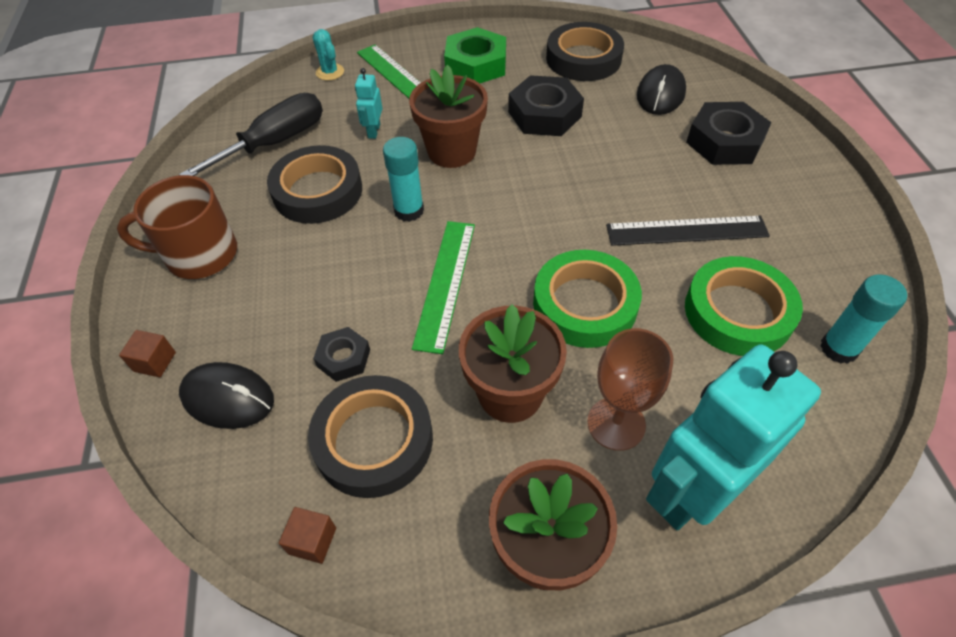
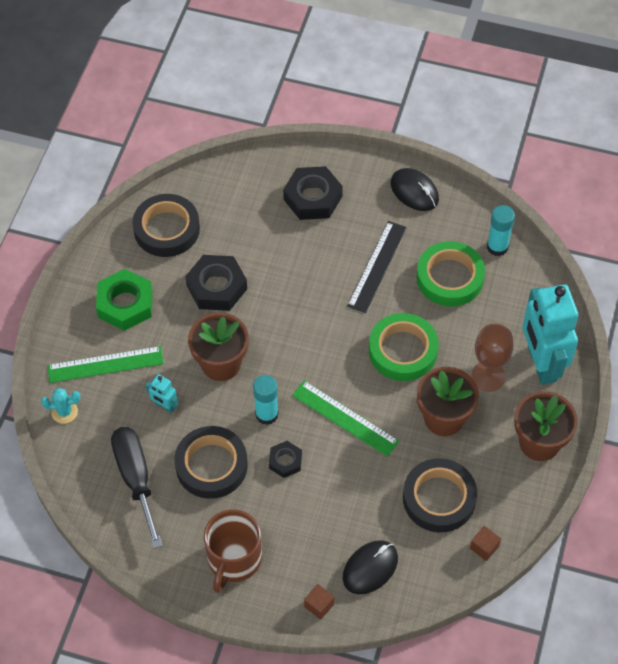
camera: 65 degrees left, 5 degrees up
(343, 358) = (373, 496): black nut -> black nut (285, 461)
(660, 94) = (241, 205): black mouse -> black mouse (414, 191)

